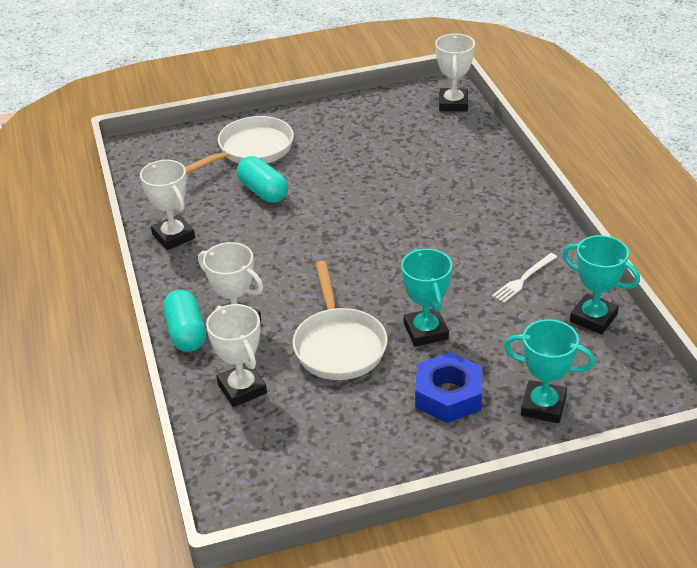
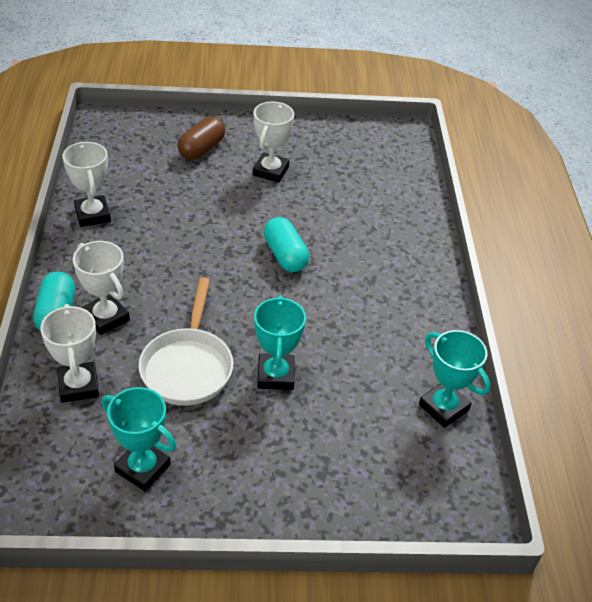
camera: 10 degrees right, 5 degrees up
(251, 150) = (201, 149): white pan -> brown capsule
(263, 191) = (193, 192): turquoise capsule -> turquoise capsule (285, 255)
(448, 395) = (266, 450): blue nut -> none
(453, 104) = (407, 149): white trophy -> white trophy (270, 171)
(523, 279) = (393, 347): white fork -> none
(543, 406) = (352, 489): turquoise trophy -> turquoise trophy (142, 468)

